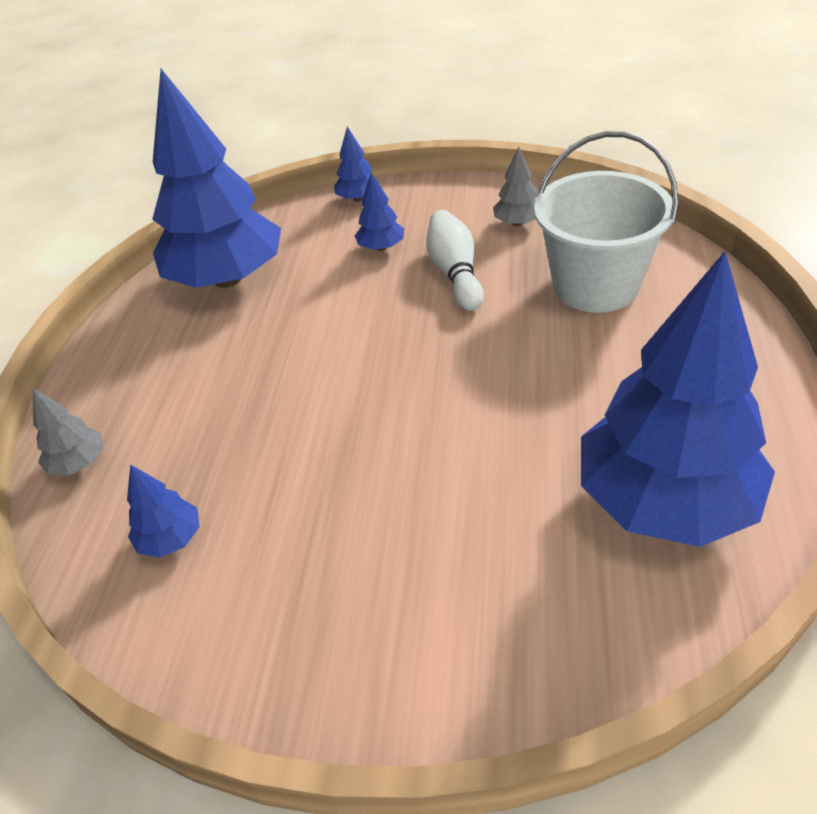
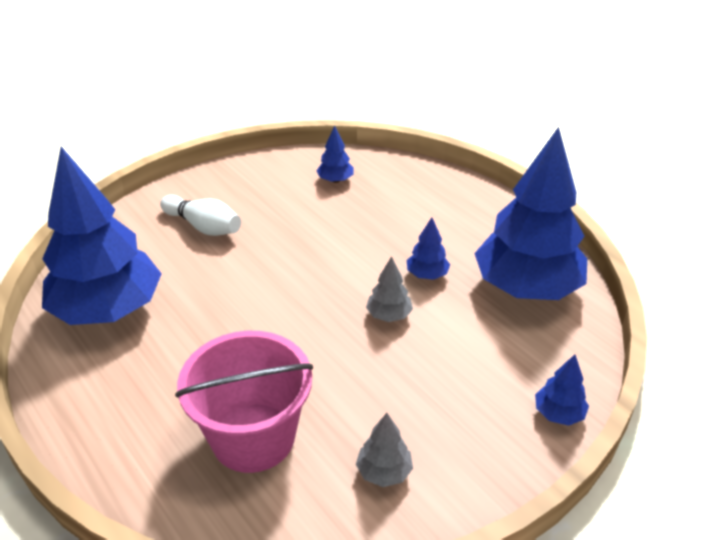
camera: 130 degrees right, 5 degrees down
(79, 463) = (424, 177): grey tree -> grey tree (389, 315)
(381, 247) = (462, 375): blue tree -> blue tree (427, 275)
(455, 273) = (375, 385): white bowling pin -> white bowling pin (203, 227)
(595, 285) = (253, 437): white bucket -> pink bucket

